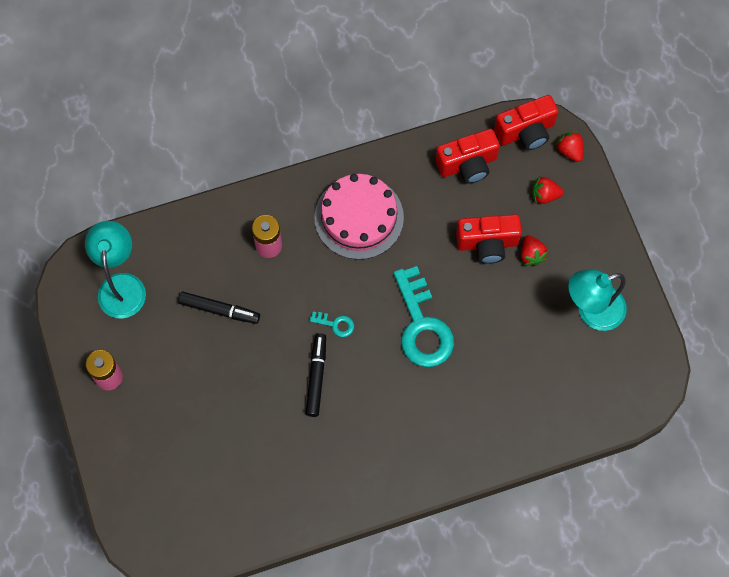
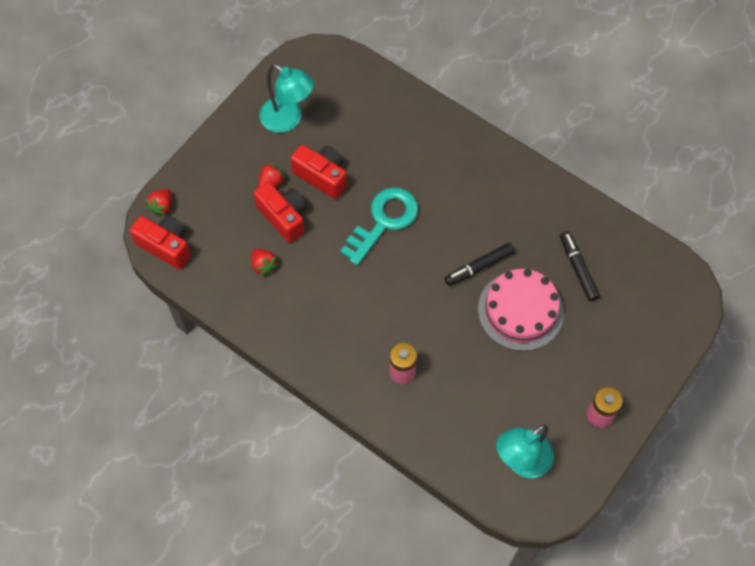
camera: 125 degrees left, 5 degrees down
(219, 310) = (482, 371): black marker -> black marker (578, 268)
(335, 324) = (428, 280): turquoise key -> none
(359, 217) = (328, 321): pink cake -> pink cake (520, 310)
(467, 164) = (225, 270): red camera -> red camera (322, 176)
(545, 195) = (214, 201): red strawberry -> red strawberry (263, 265)

